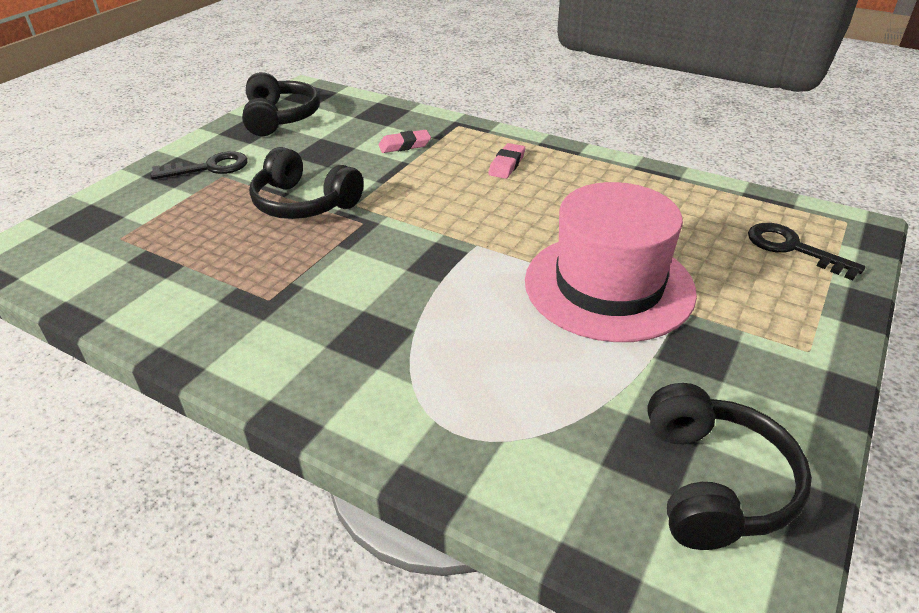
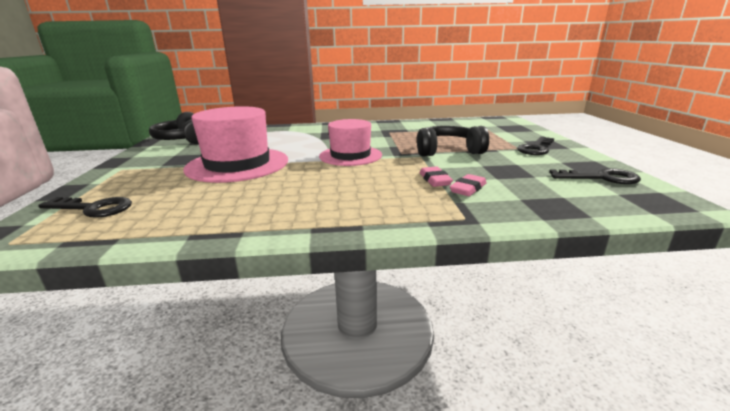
camera: 145 degrees right, 15 degrees down
(280, 118) = (601, 178): black headphones -> black key
(433, 243) = (350, 156): none -> pink hat
(507, 165) = (365, 199): pink eraser -> pink eraser (435, 180)

